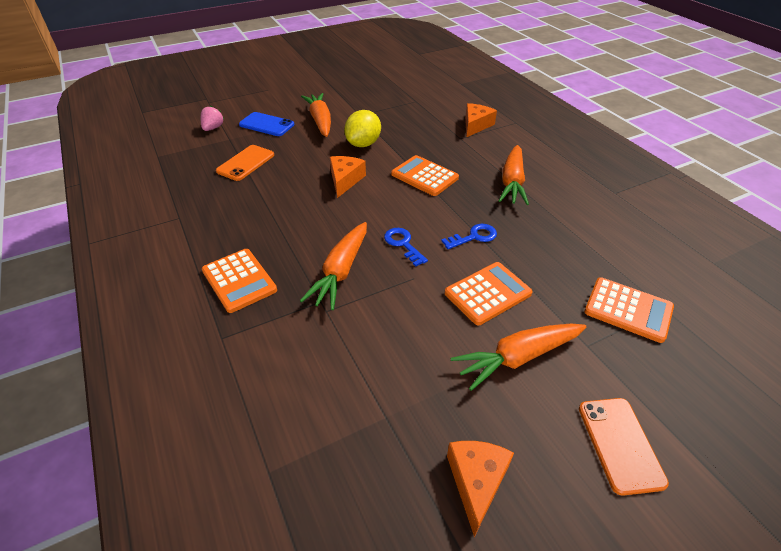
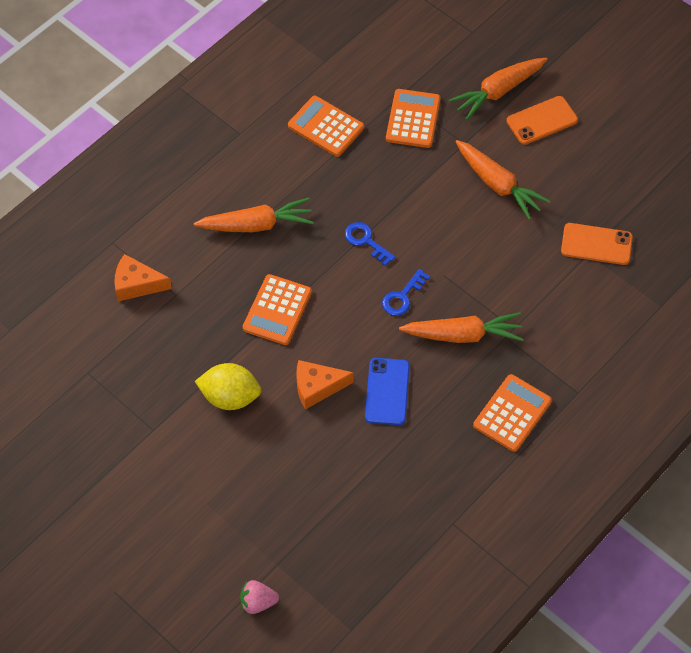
camera: 110 degrees left, 15 degrees up
(246, 163) = (325, 512): orange phone -> orange phone (596, 244)
(266, 125) = (223, 536): blue phone -> blue phone (387, 391)
(320, 121) = (189, 472): orange carrot -> orange carrot (498, 92)
(476, 482) = (607, 192): orange cheese -> none
(488, 293) = (438, 216): orange calculator -> orange calculator (326, 127)

